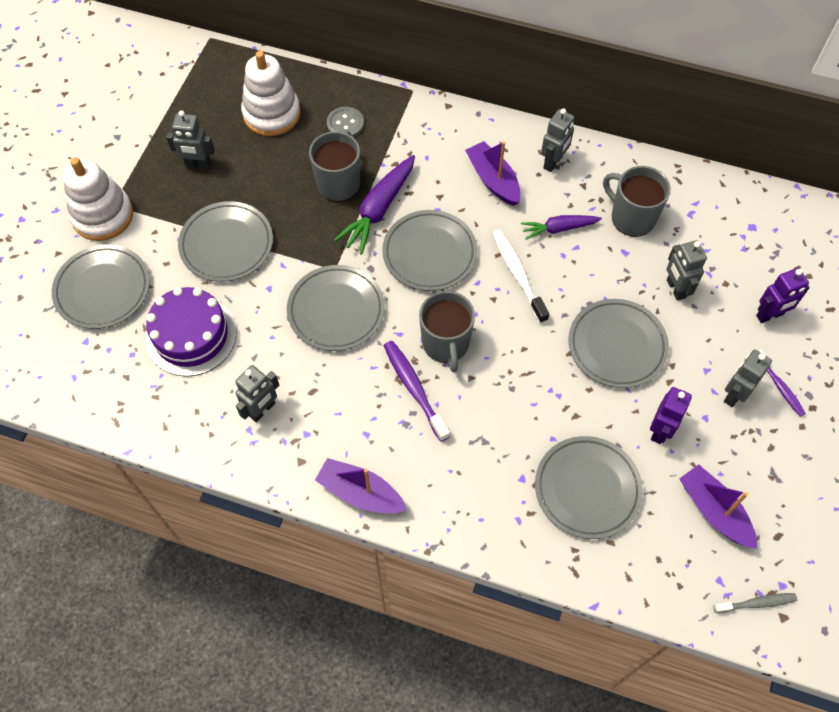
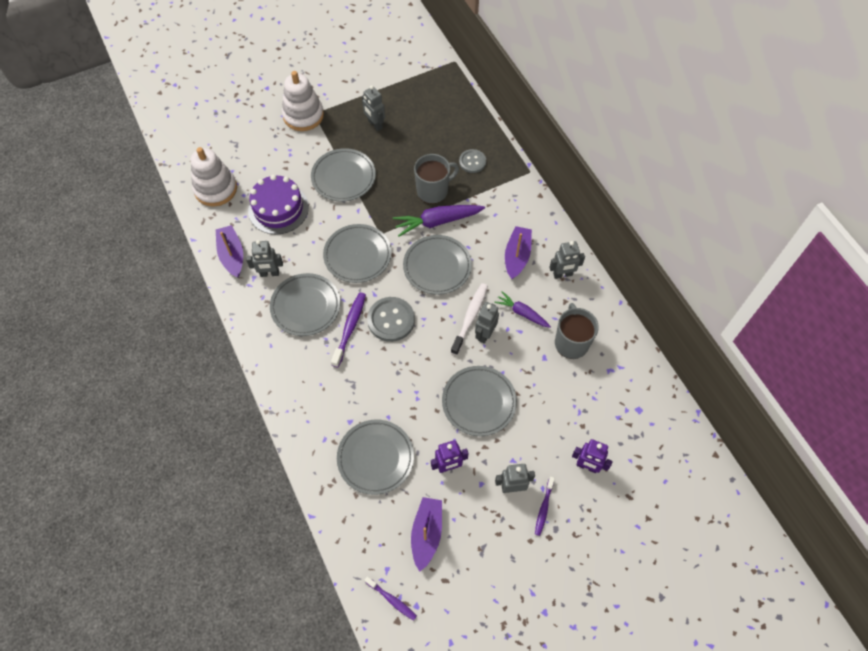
camera: 45 degrees right, 0 degrees up
(103, 289) = (265, 152): grey plate -> grey plate (305, 306)
(272, 114) = (440, 126): white stacking toy -> white stacking toy (215, 189)
(360, 493) = (268, 354): purple boat -> purple boat (232, 255)
(445, 344) = (391, 320): grey mug -> grey button
(675, 289) = (549, 402): grey robot -> grey robot (485, 334)
(756, 603) = (392, 600): grey toothbrush -> purple toothbrush

